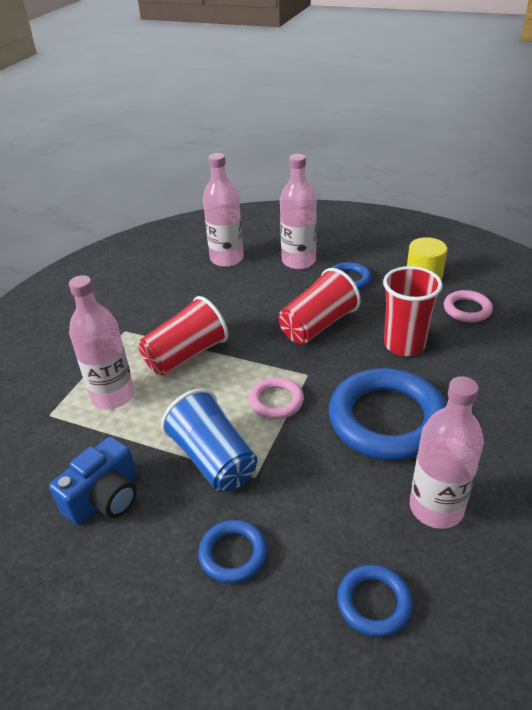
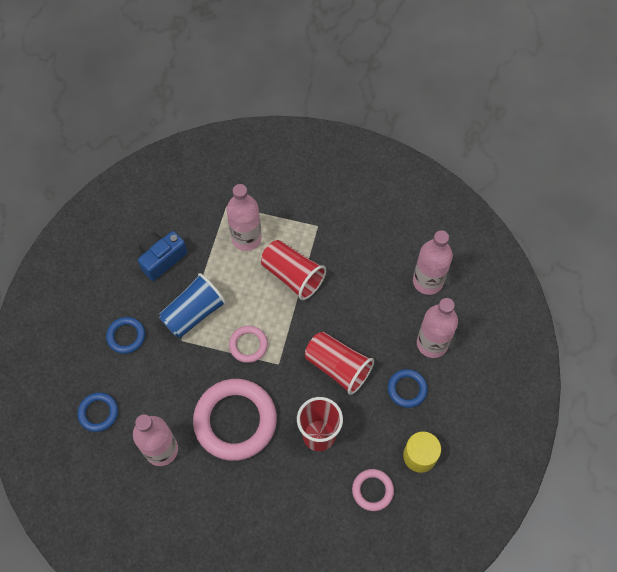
camera: 80 degrees right, 25 degrees up
(105, 498) = (162, 259): blue camera -> blue camera turned 105 degrees clockwise
(387, 419) = (235, 421): blue ring -> pink ring

